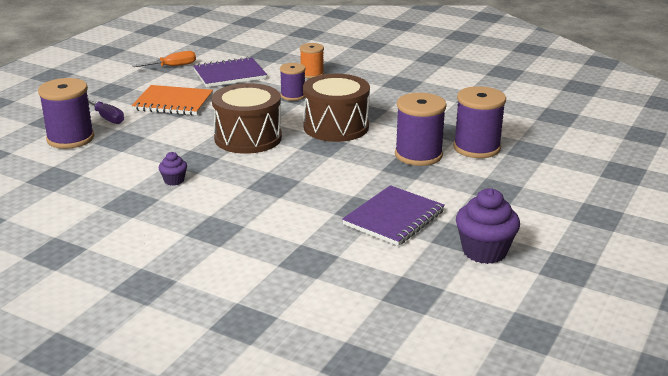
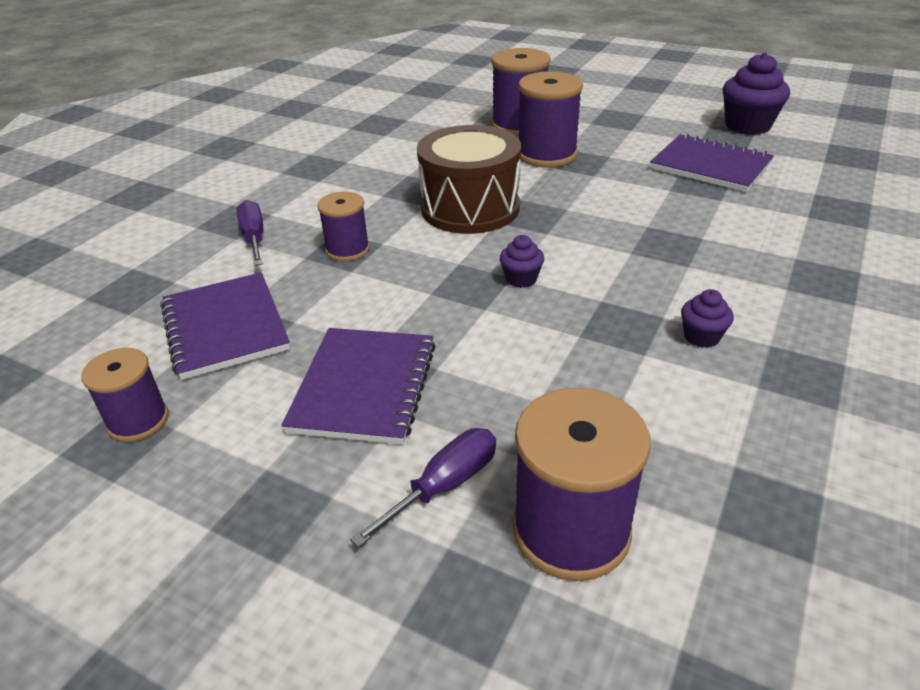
camera: 90 degrees left, 10 degrees up
(173, 66) = (138, 420): orange screwdriver -> purple spool
(173, 103) = (364, 387): orange notebook -> purple notebook
(248, 138) = (521, 279): brown drum -> purple cupcake
(312, 74) = (254, 238): orange spool -> purple screwdriver

